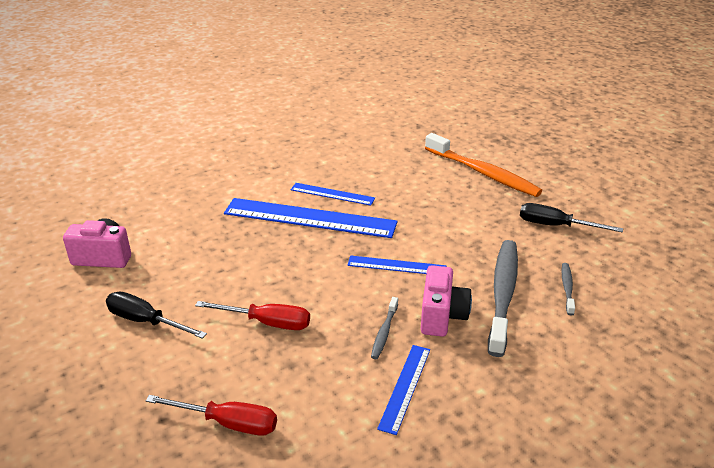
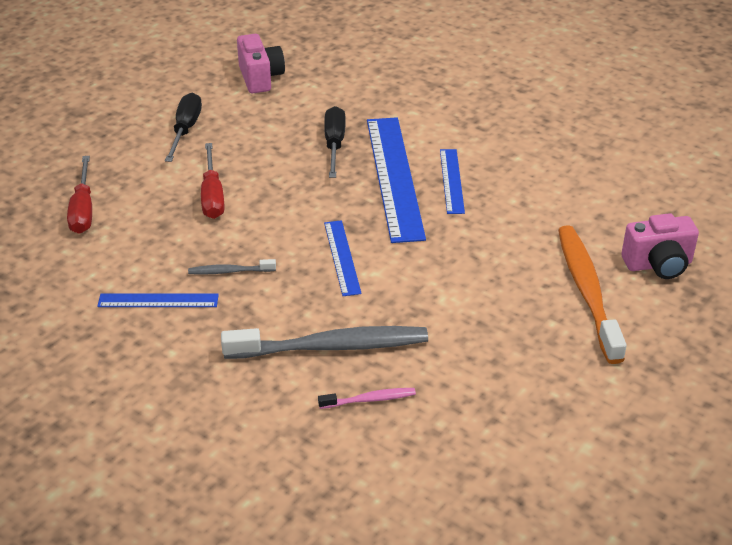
camera: 70 degrees right, 5 degrees up
(442, 316) = (272, 306): pink camera -> pink camera (658, 265)
(483, 173) = (587, 292): orange toothbrush -> orange toothbrush turned 150 degrees clockwise
(555, 226) = (500, 376): black screwdriver -> black screwdriver (334, 144)
(567, 288) = (369, 399): grey toothbrush -> pink toothbrush

